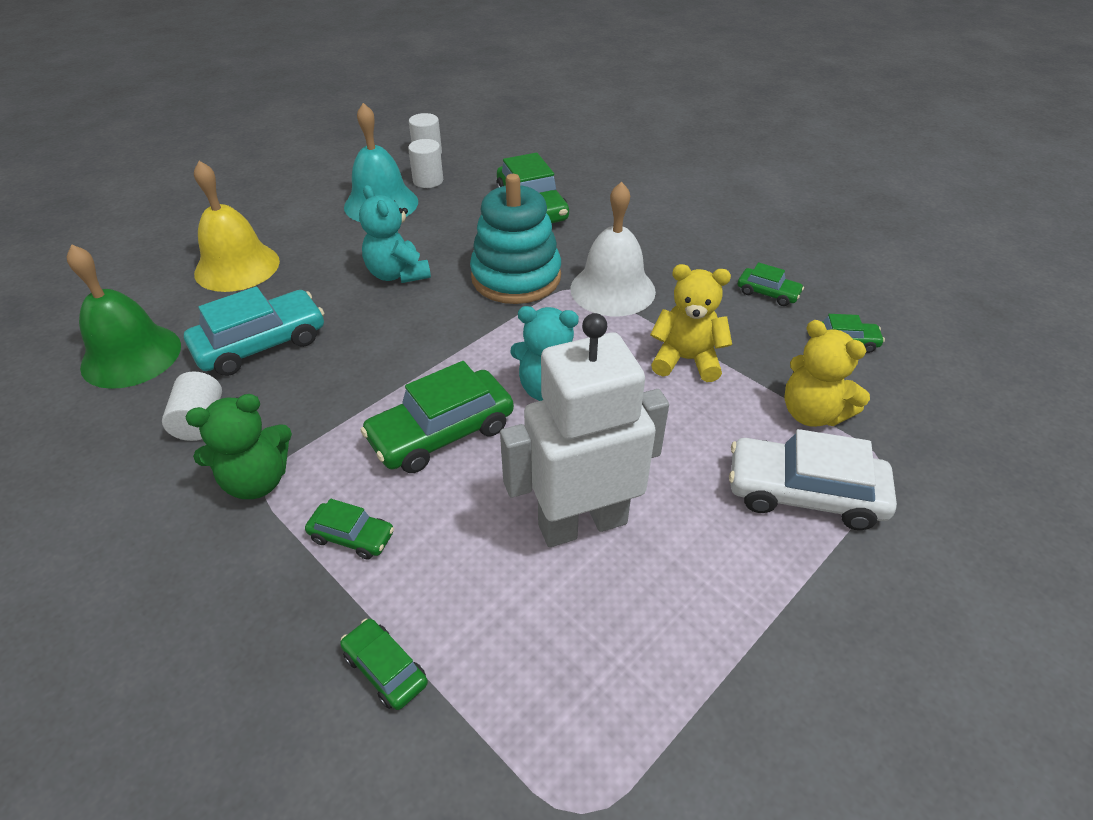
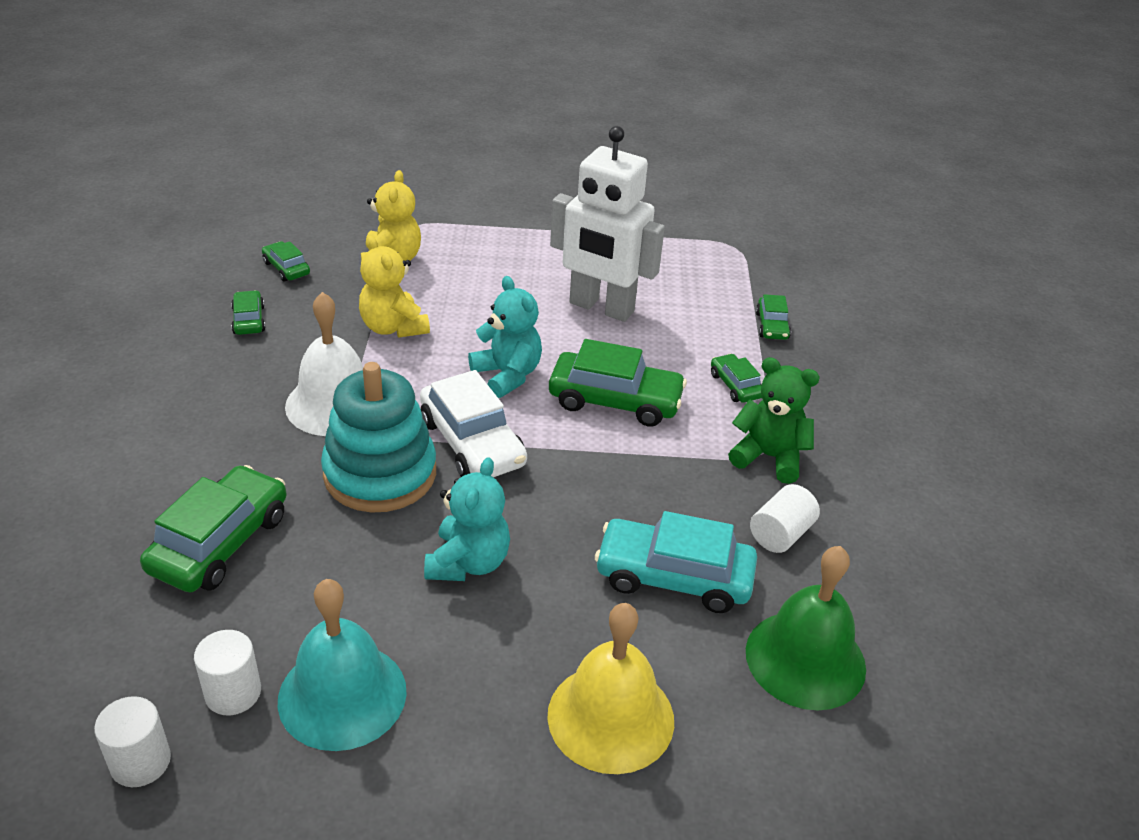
camera: 135 degrees left, 5 degrees down
(804, 493) = (472, 244): white car -> white car (472, 442)

